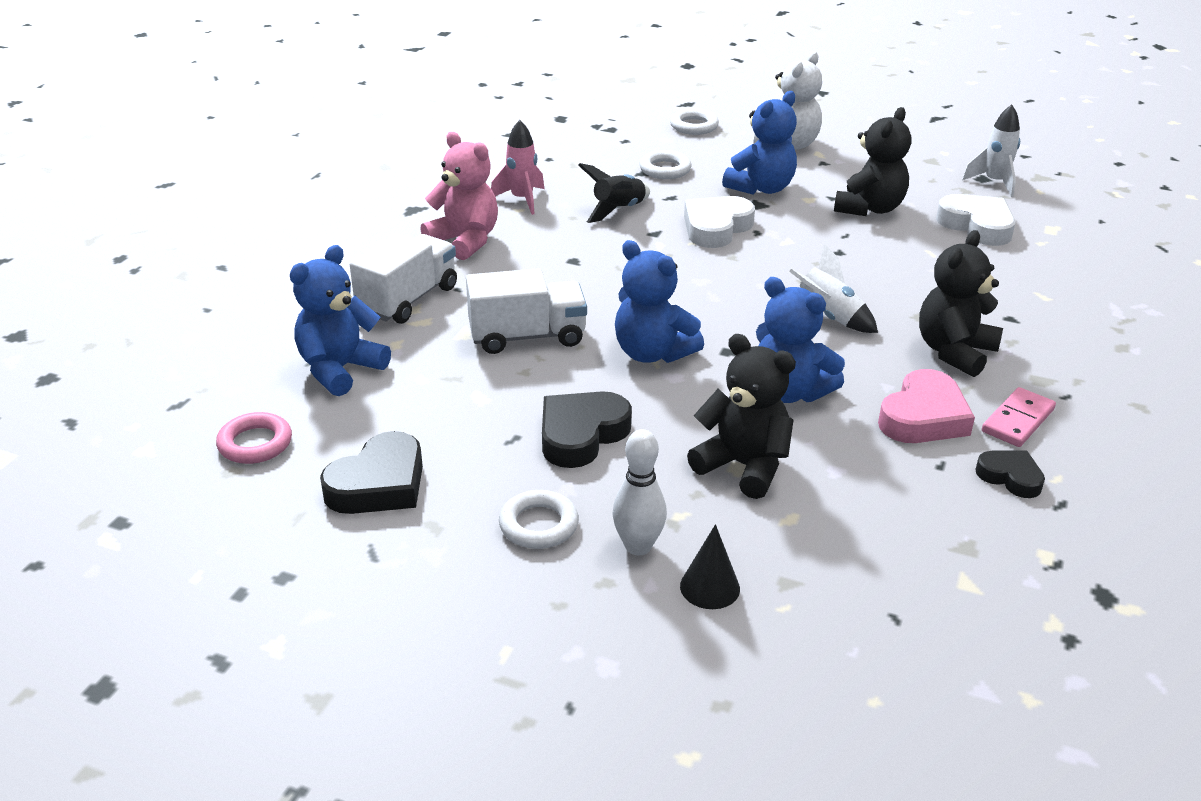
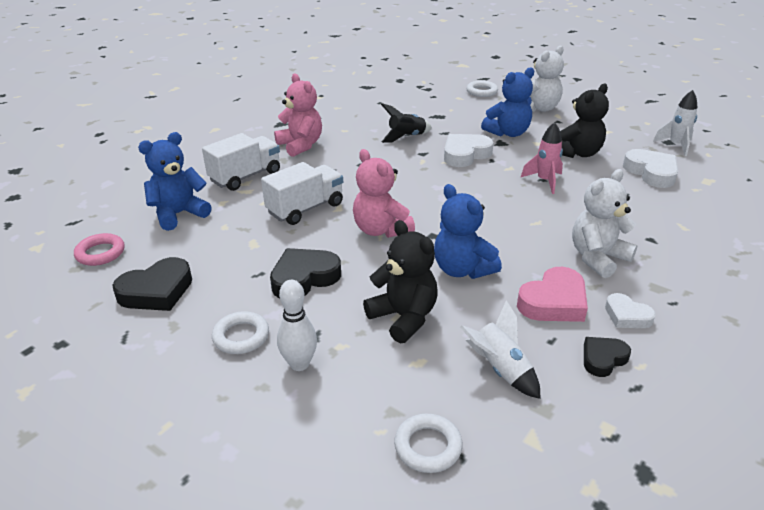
camera: 15 degrees right, 0 degrees up
(522, 200) = (349, 125): pink rocket -> pink rocket (544, 181)
(527, 336) = (305, 208): white truck -> white truck turned 45 degrees counterclockwise
(652, 353) = (381, 230): blue teddy bear -> pink teddy bear
(665, 169) = (449, 115): white ring -> white ring (428, 446)
(710, 587) = (334, 404): black cone -> none
(828, 317) = (514, 221): white rocket -> white rocket (500, 369)
(954, 352) = (597, 258): black teddy bear -> white teddy bear
(1010, 477) = (603, 359): black heart -> black heart turned 90 degrees counterclockwise
(1018, 421) = (627, 316): pink domino -> white heart

